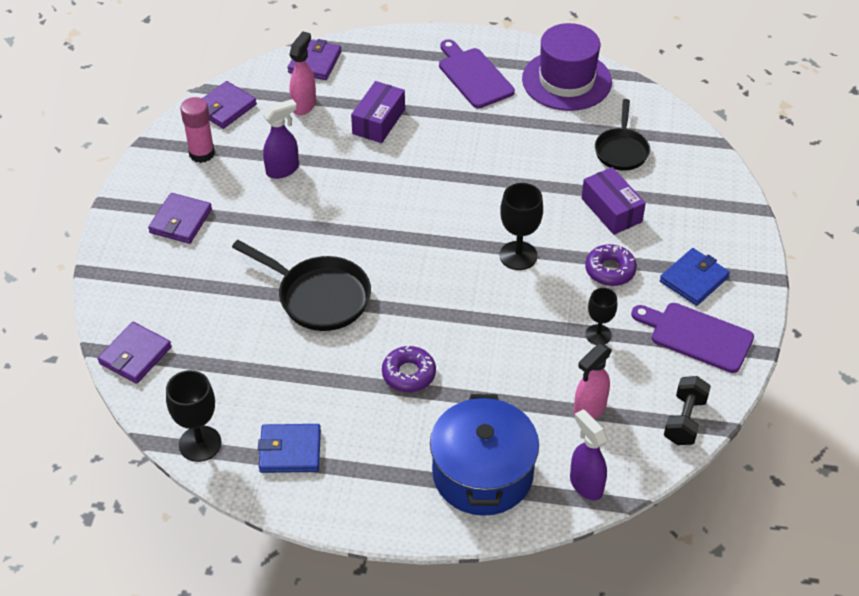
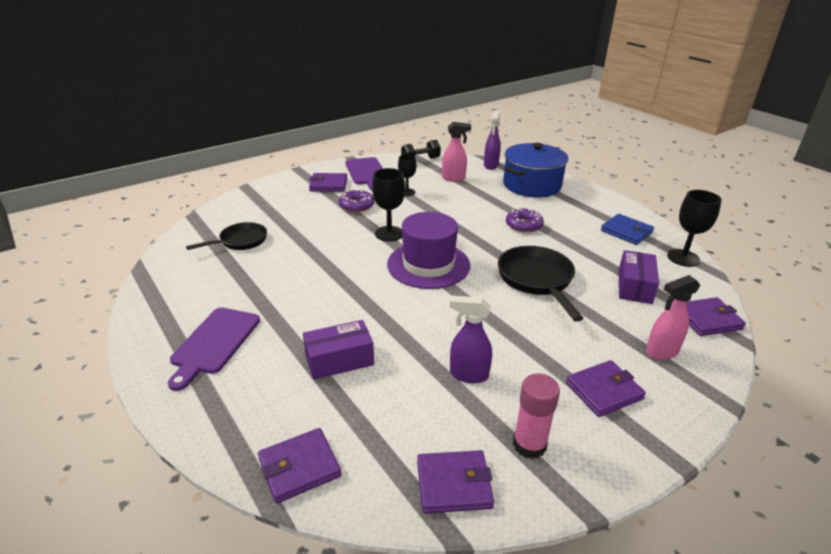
camera: 135 degrees left, 15 degrees down
(304, 105) = (375, 423): pink spray bottle -> pink spray bottle (661, 352)
(566, 80) = (174, 295): purple hat -> purple hat (428, 265)
(611, 210) = (306, 223): purple box -> purple box (634, 286)
(694, 279) = (328, 185): blue wallet -> purple wallet

